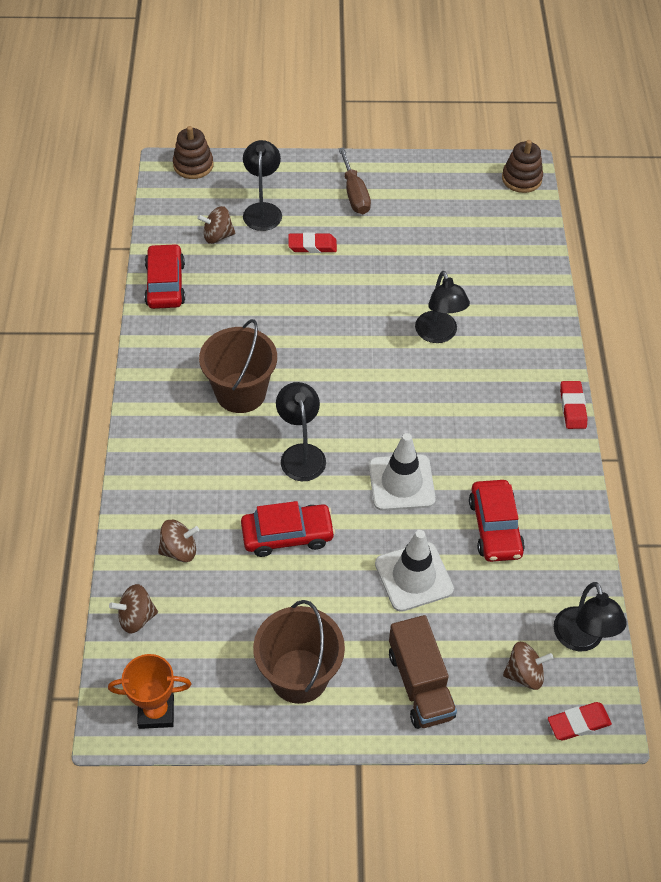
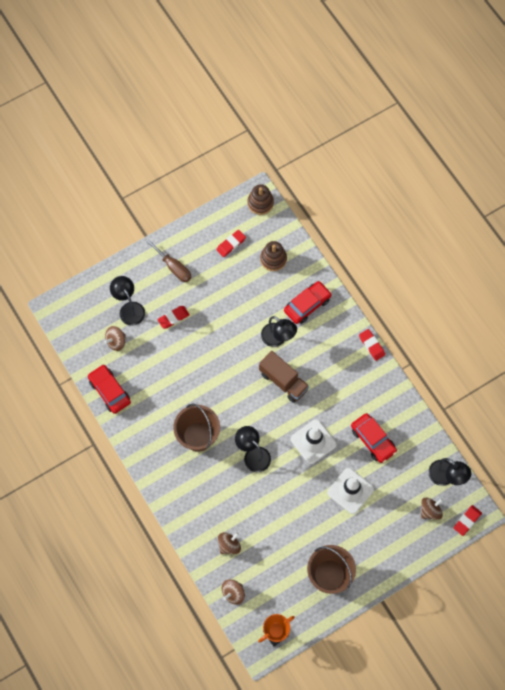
camera: 30 degrees left, 15 degrees up
(193, 165) = (67, 299): brown stacking toy -> brown stacking toy (273, 259)
(287, 535) = (276, 505): red car -> red car (307, 305)
(420, 684) = (386, 545): brown truck -> brown truck (283, 381)
(449, 204) = (231, 244): none -> red eraser

